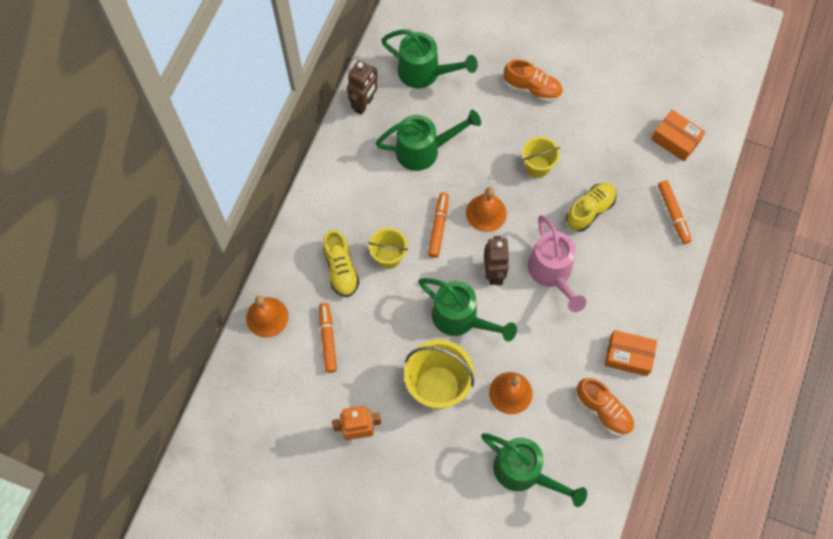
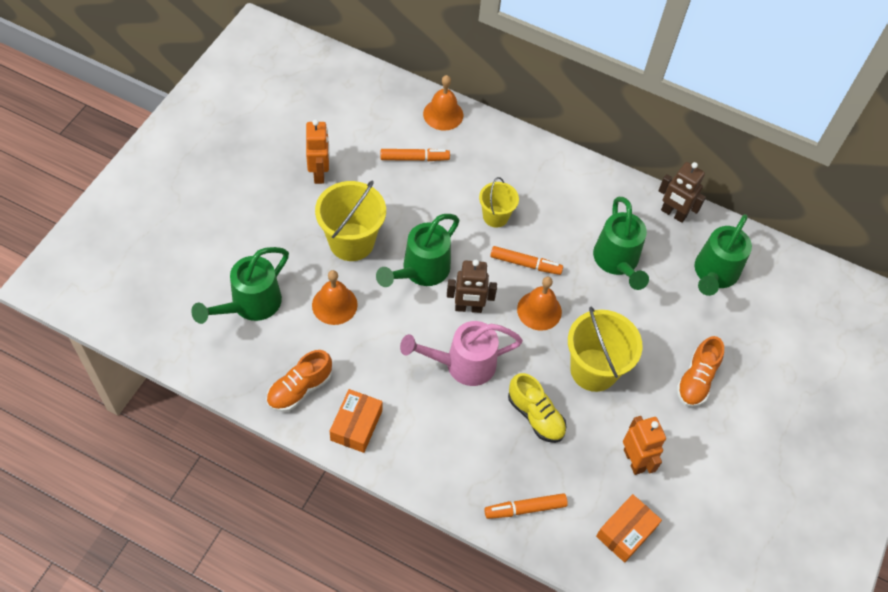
camera: 90 degrees right, 10 degrees down
(341, 269) = (485, 175): yellow shoe -> none
(537, 167) = (593, 370): yellow bucket -> yellow bucket, size x1.70
(614, 135) = (634, 460): none -> orange robot

